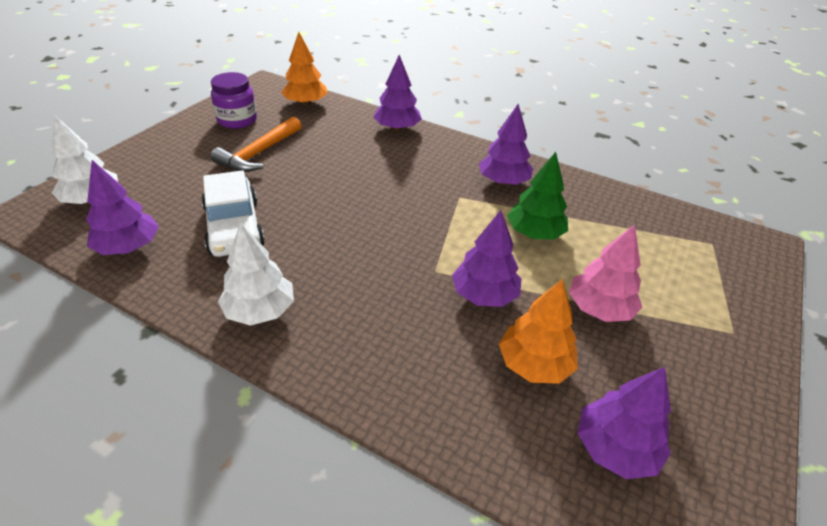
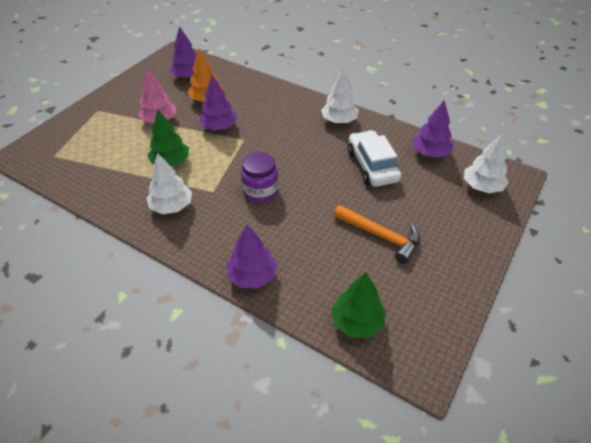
camera: 175 degrees left, 5 degrees up
(237, 120) = (421, 286): purple jar -> purple jar (260, 191)
(259, 153) = (381, 236): orange hammer -> orange hammer turned 90 degrees clockwise
(305, 103) = (357, 322): orange tree -> green tree
(503, 181) = (171, 206): purple tree -> white tree

